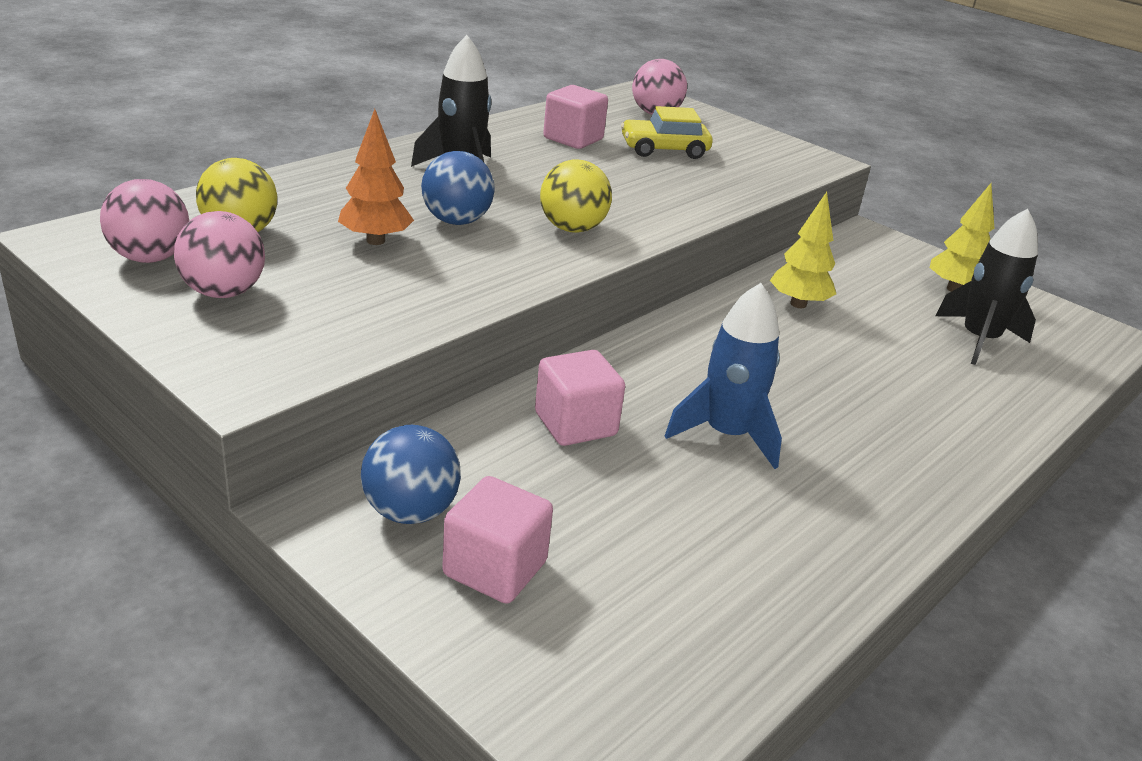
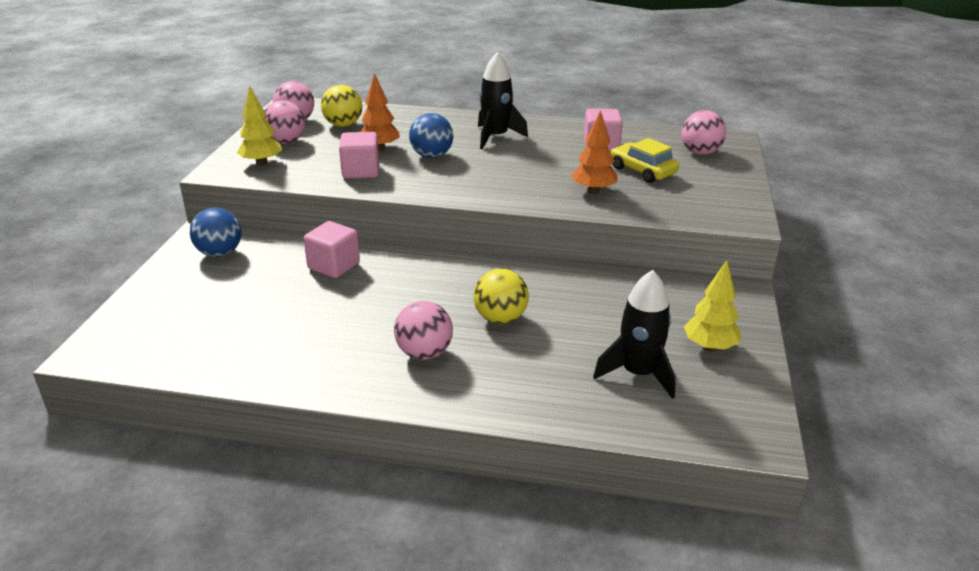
camera: 60 degrees right, 0 degrees up
(495, 568) = (197, 284): pink cube -> pink cube (361, 171)
(572, 229) = (473, 181): yellow ball -> yellow ball (500, 318)
(682, 186) = (593, 191): none -> orange tree
(726, 434) = (376, 309): blue rocket -> none
(798, 304) = (573, 291): yellow tree -> yellow tree (261, 163)
(858, 440) = (424, 353): none -> pink ball

